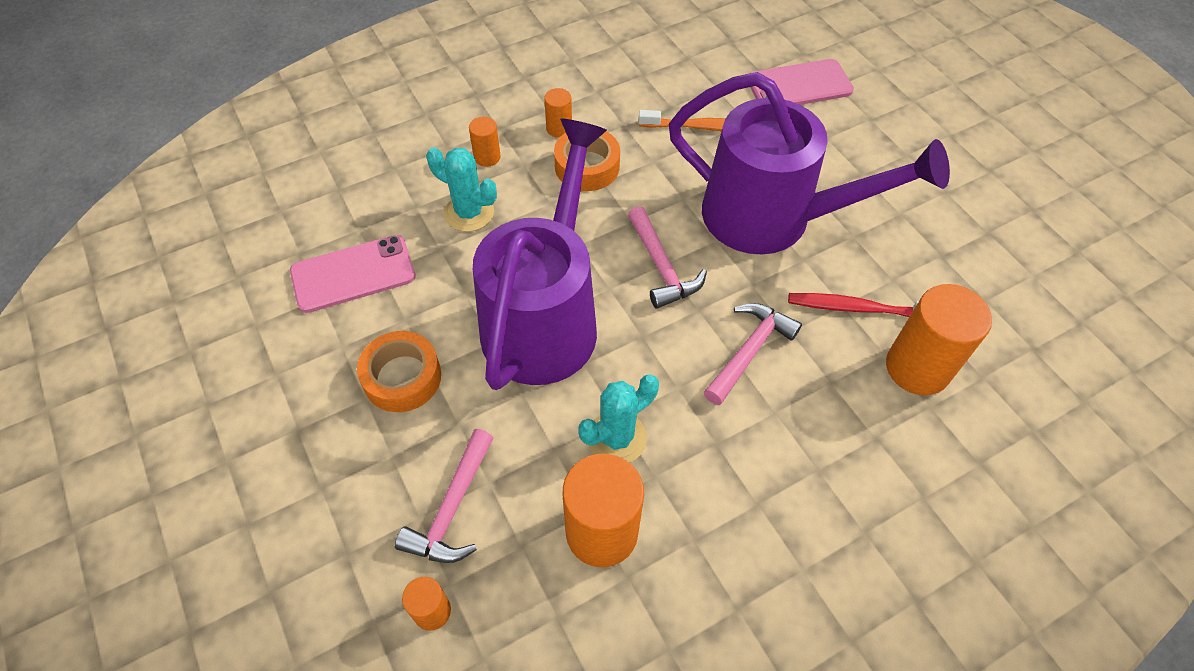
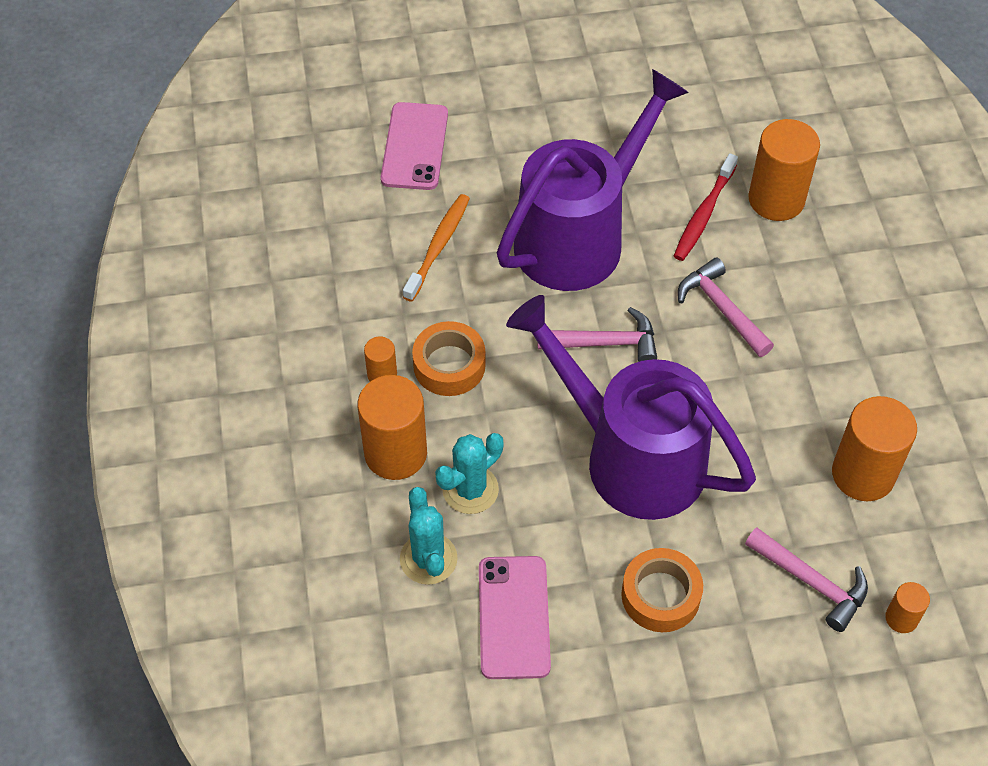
camera: 70 degrees left, 0 degrees up
(487, 157) = (395, 453): orange cylinder -> orange cylinder, size x2.03
(616, 438) = (778, 436): turquoise cactus -> turquoise cactus (428, 559)

